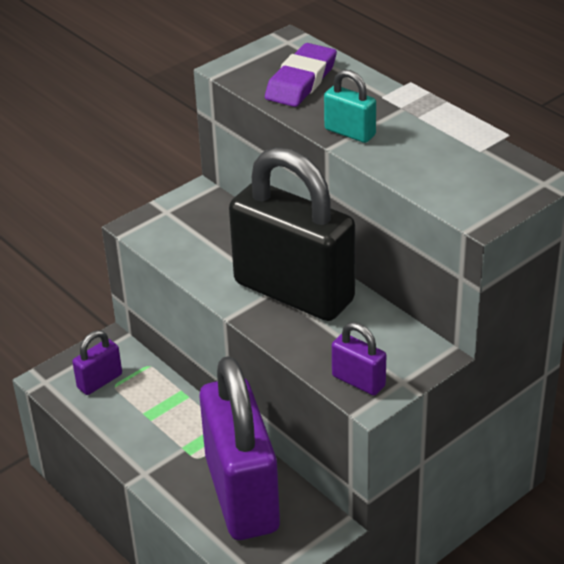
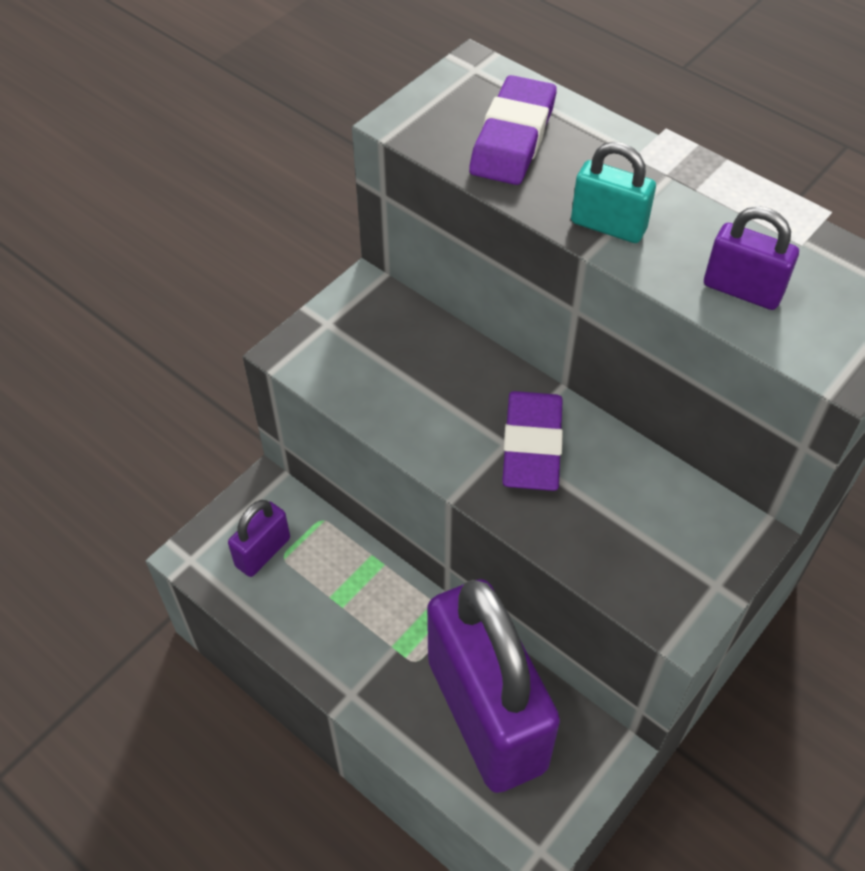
camera: 10 degrees left, 15 degrees up
(293, 292) = (532, 446): black padlock -> purple eraser
(358, 381) = (657, 591): purple padlock -> purple padlock (742, 290)

